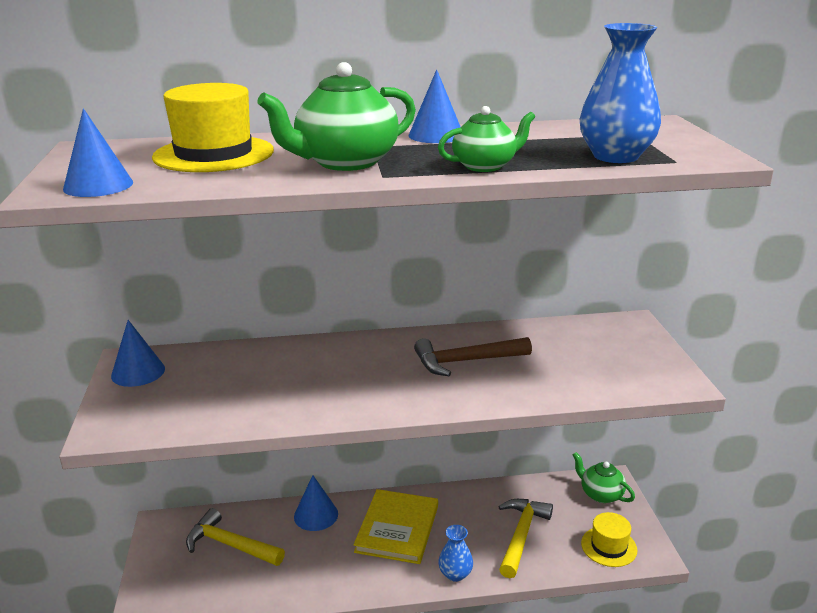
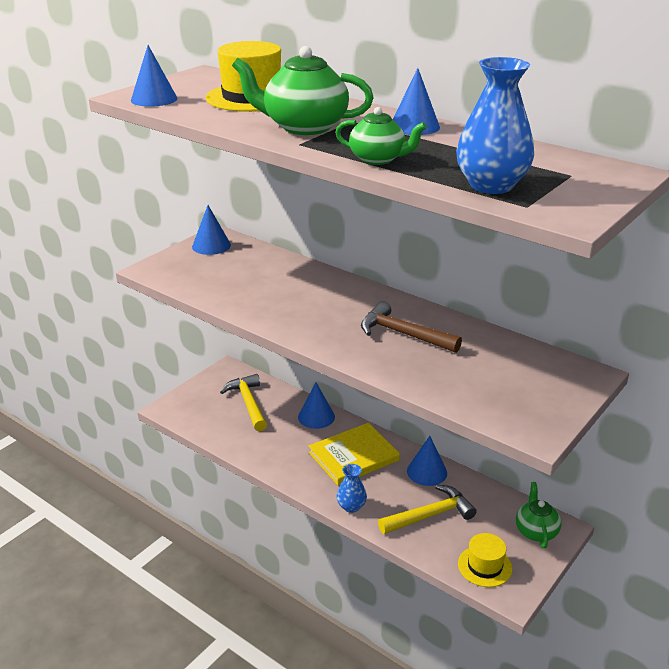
camera: 45 degrees right, 5 degrees up
(470, 501) = (427, 472): none -> blue cone

